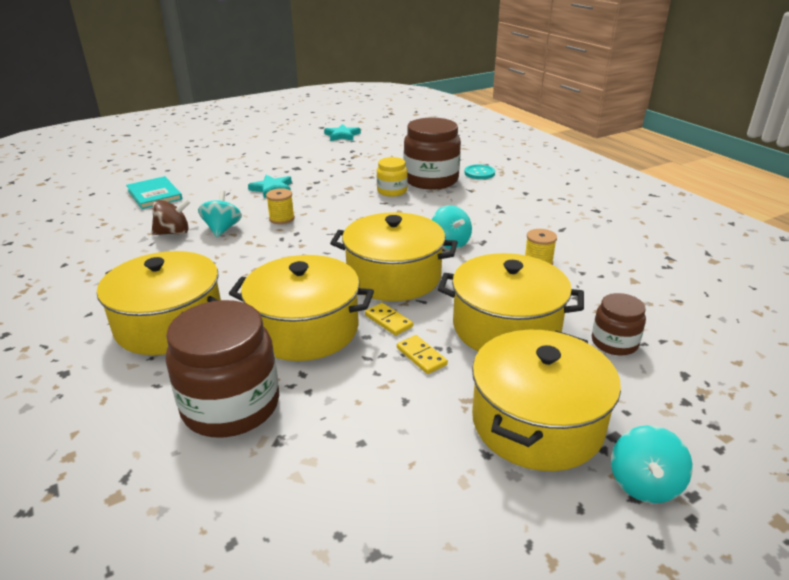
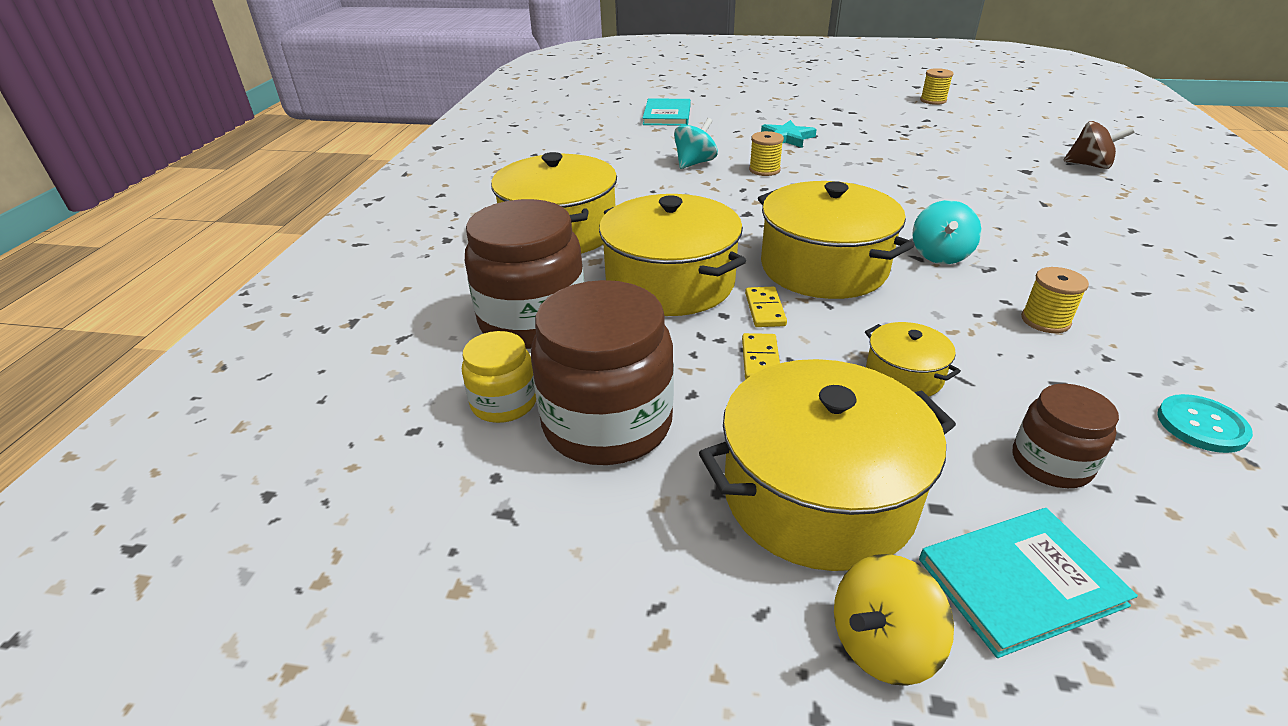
camera: 40 degrees right, 5 degrees up
(173, 233) = (647, 153): brown spinning top -> brown spinning top (1090, 165)
(342, 135) = (933, 100): turquoise star -> yellow spool
(392, 191) = (928, 176): yellow jar -> yellow jar (504, 403)
(431, 180) = (998, 177): brown jar -> brown jar (607, 423)
(479, 173) = (1083, 186): turquoise button -> turquoise button (1201, 425)
(506, 327) = (904, 375): yellow pot -> yellow pot, size x0.48
(644, 484) = (882, 644): turquoise spinning top -> yellow spinning top
(661, 412) = (1020, 582): none -> turquoise book

